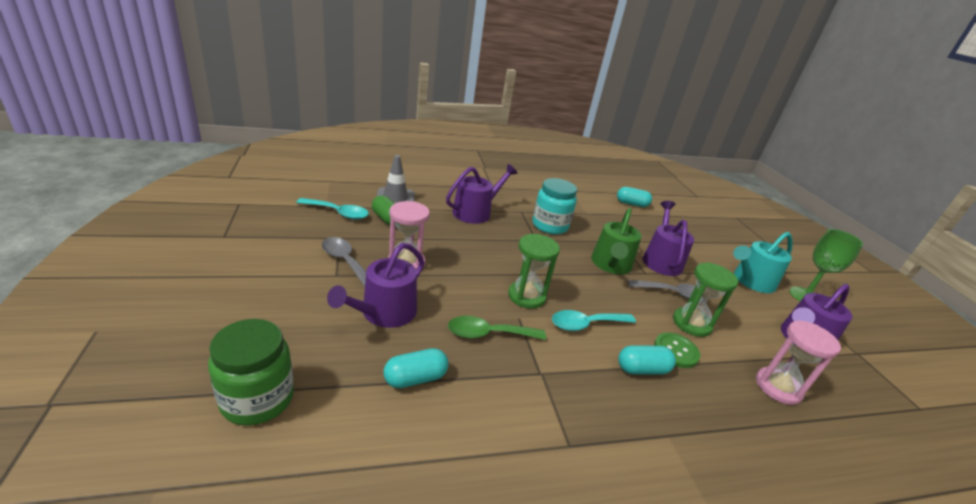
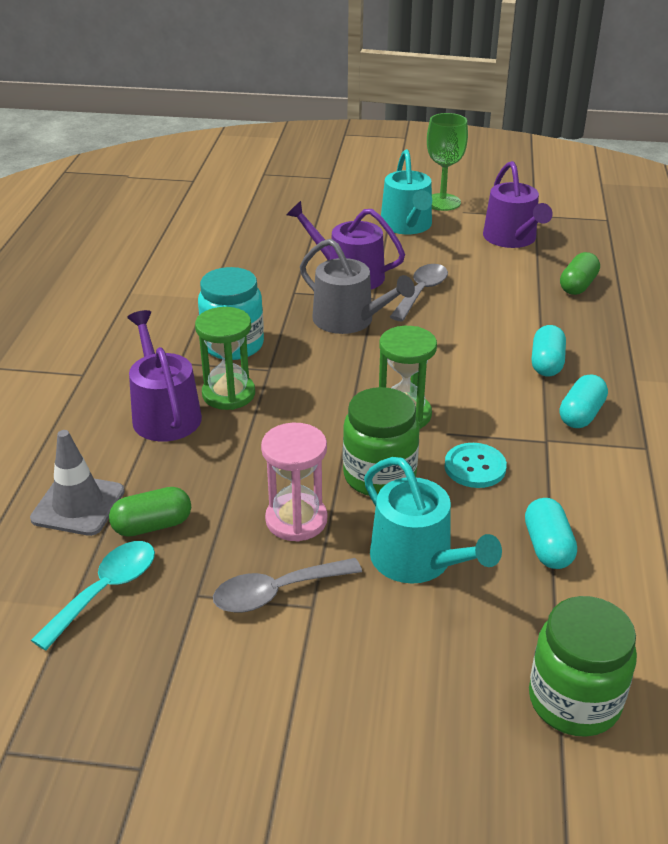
camera: 65 degrees left, 5 degrees up
(384, 313) = (418, 560): purple watering can -> turquoise watering can
(459, 290) = (379, 476): none -> green jar
(488, 334) = (475, 467): green spoon -> turquoise button
(586, 324) = (467, 380): turquoise spoon -> none
(610, 265) = (349, 320): green watering can -> grey watering can
(631, 204) = (195, 247): turquoise capsule -> turquoise capsule (581, 414)
(676, 351) = (521, 329): green button -> none
(691, 323) = (477, 300): green hourglass -> green hourglass (228, 394)
(778, 387) = (578, 285): pink hourglass -> green capsule

